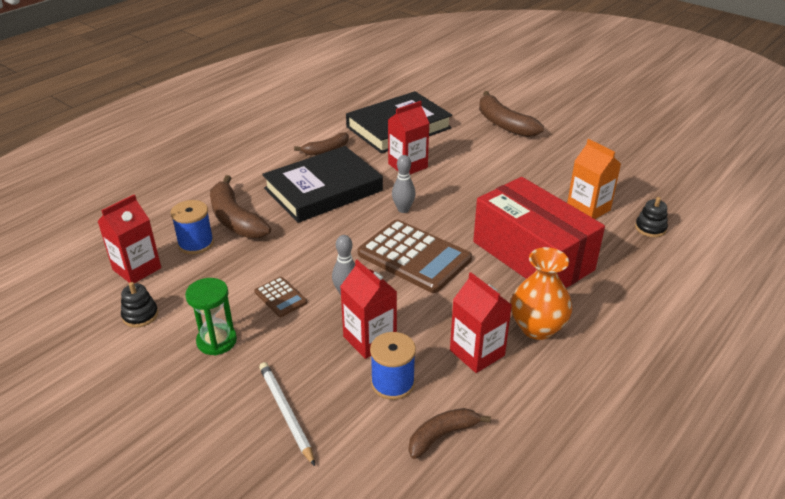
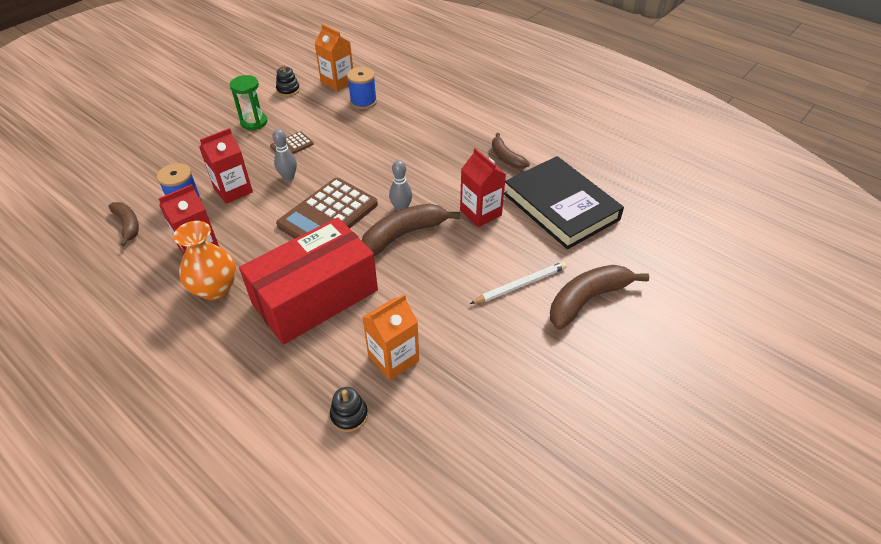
camera: 90 degrees right, 10 degrees up
(137, 269) = (337, 82): red carton -> orange carton
(235, 219) = (393, 116): brown banana -> brown banana (403, 235)
(285, 413) = (178, 155): white pencil -> white pencil (520, 285)
(323, 190) = (435, 159): black book -> none

